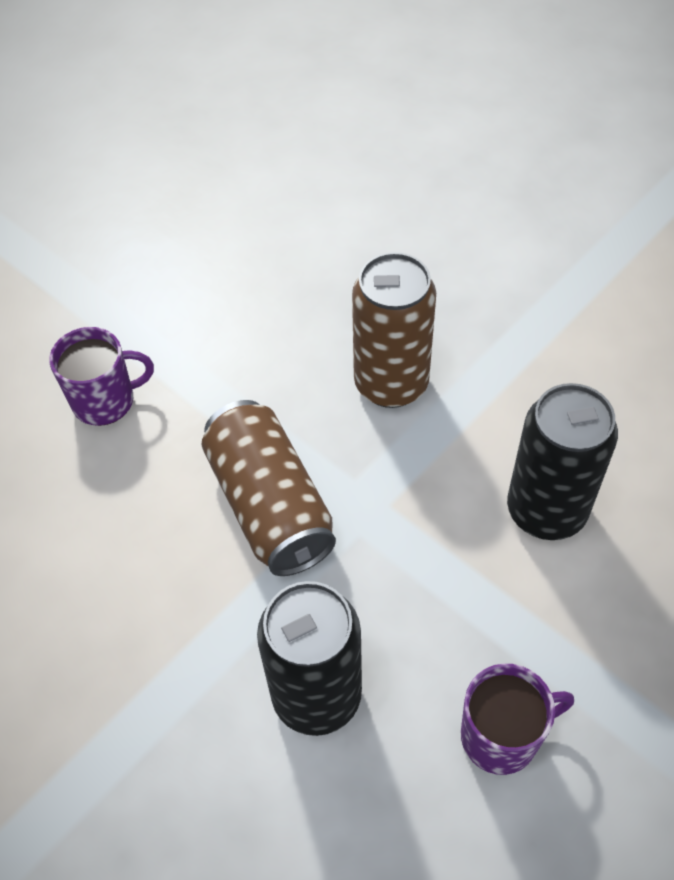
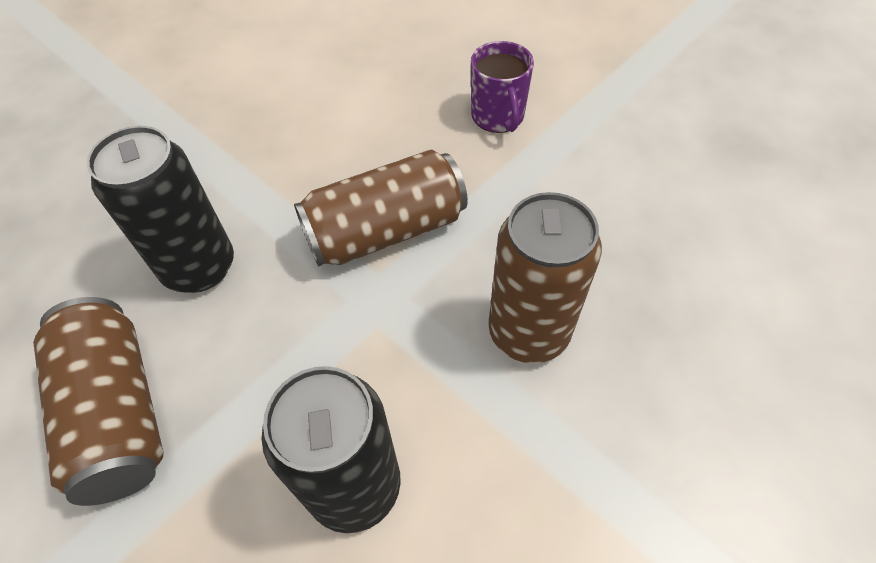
camera: 90 degrees right, 0 degrees up
(501, 736) = (118, 412): purple mug -> brown can

